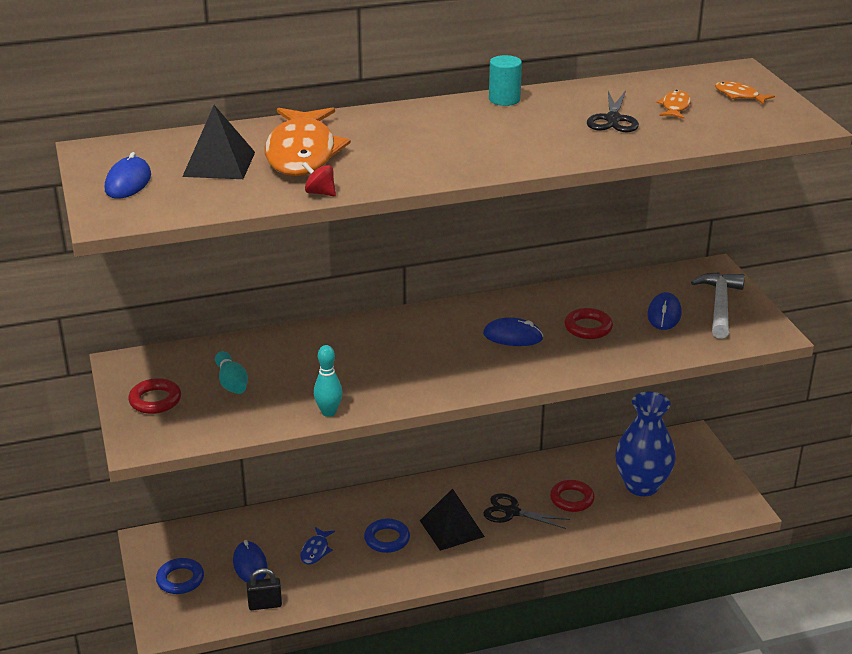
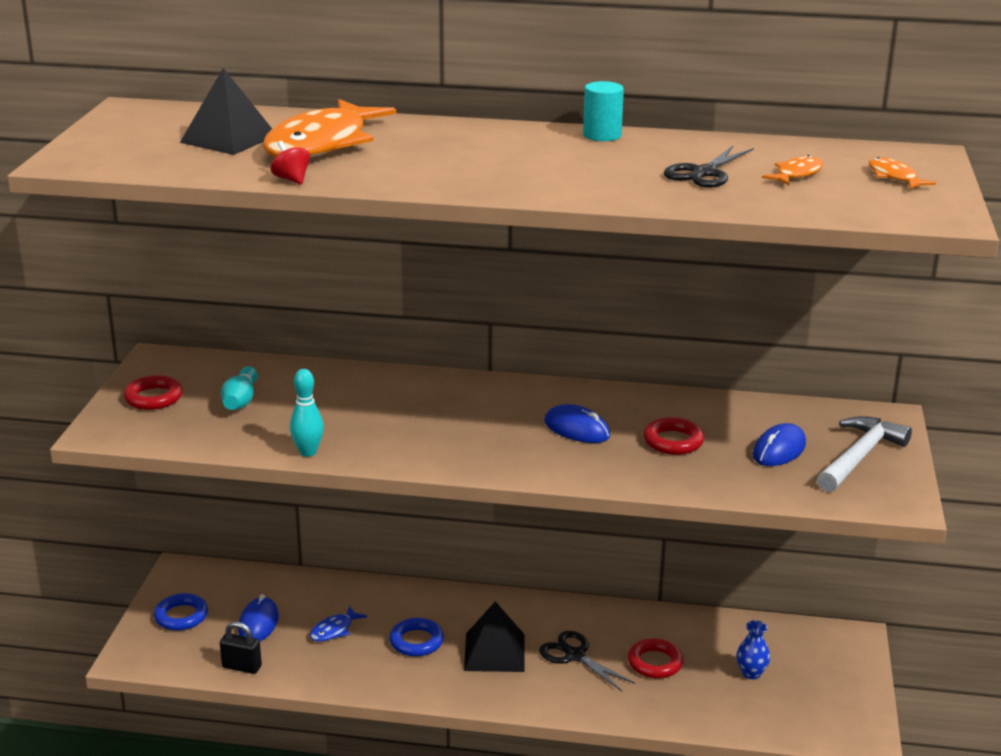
camera: 25 degrees right, 5 degrees down
(128, 182) = (123, 138): blue mouse -> none
(642, 485) = (751, 673): blue vase -> blue vase, size x0.44

